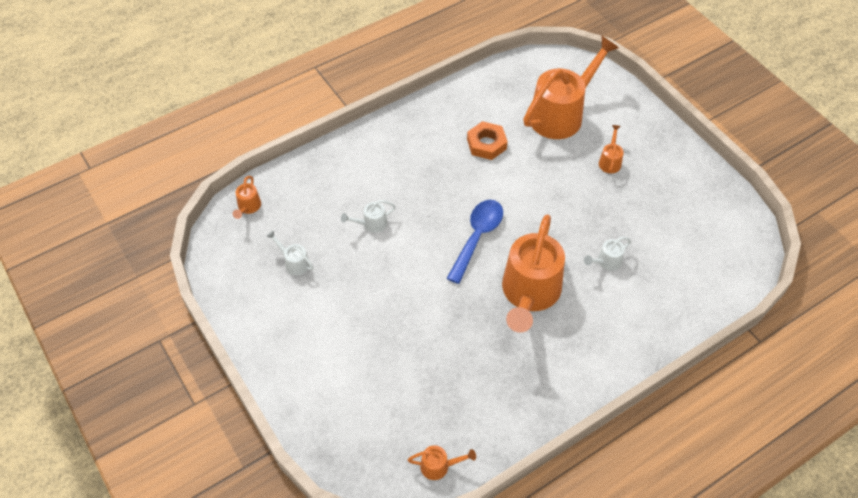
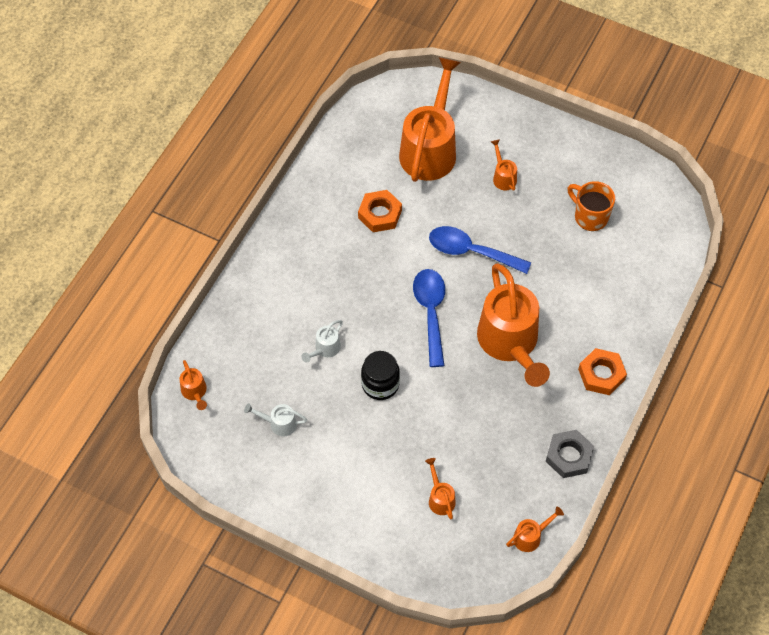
camera: 30 degrees left, 5 degrees up
(382, 390) = (440, 498): none -> orange watering can
(396, 273) = (380, 384): none -> black jar
(520, 415) = (569, 456): none -> grey nut
(543, 206) = (471, 251): none -> blue spoon
(595, 360) = (601, 374): none -> orange nut
(606, 262) = (558, 279): white watering can -> none
(668, 225) = (590, 216): none -> orange mug

